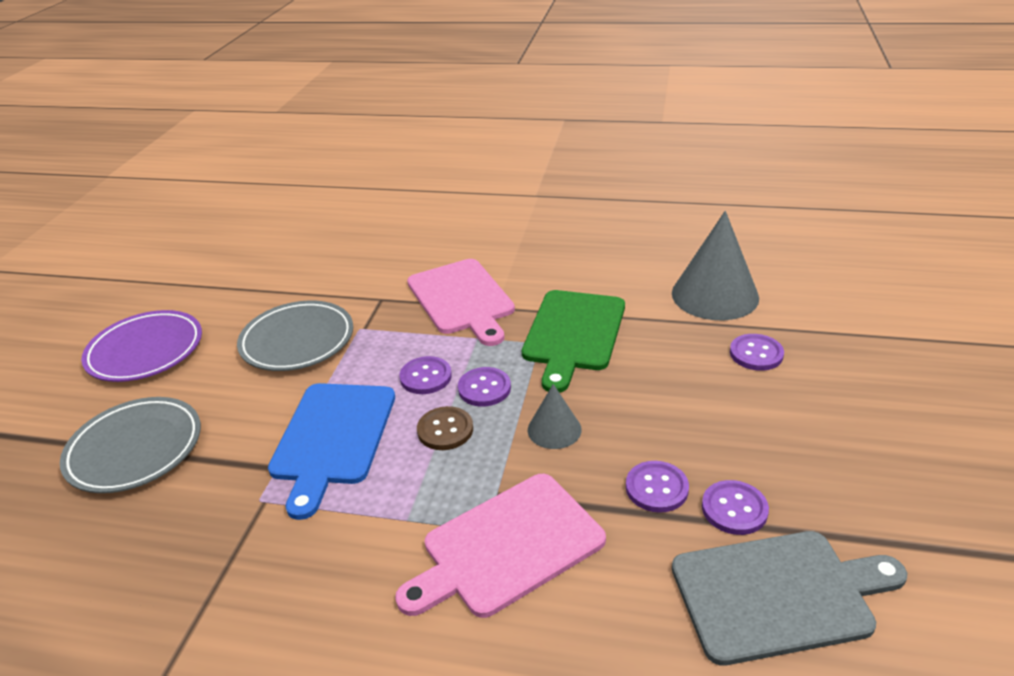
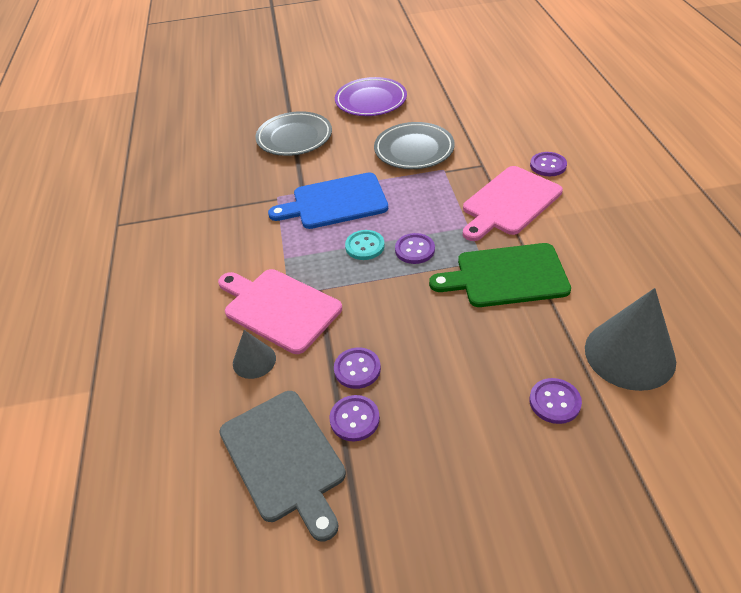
camera: 70 degrees right, 10 degrees up
(426, 377) = (411, 218): purple button -> purple button (548, 165)
(445, 430) = (365, 246): brown button -> turquoise button
(554, 429) = (391, 298): grey cone -> grey cone (254, 360)

